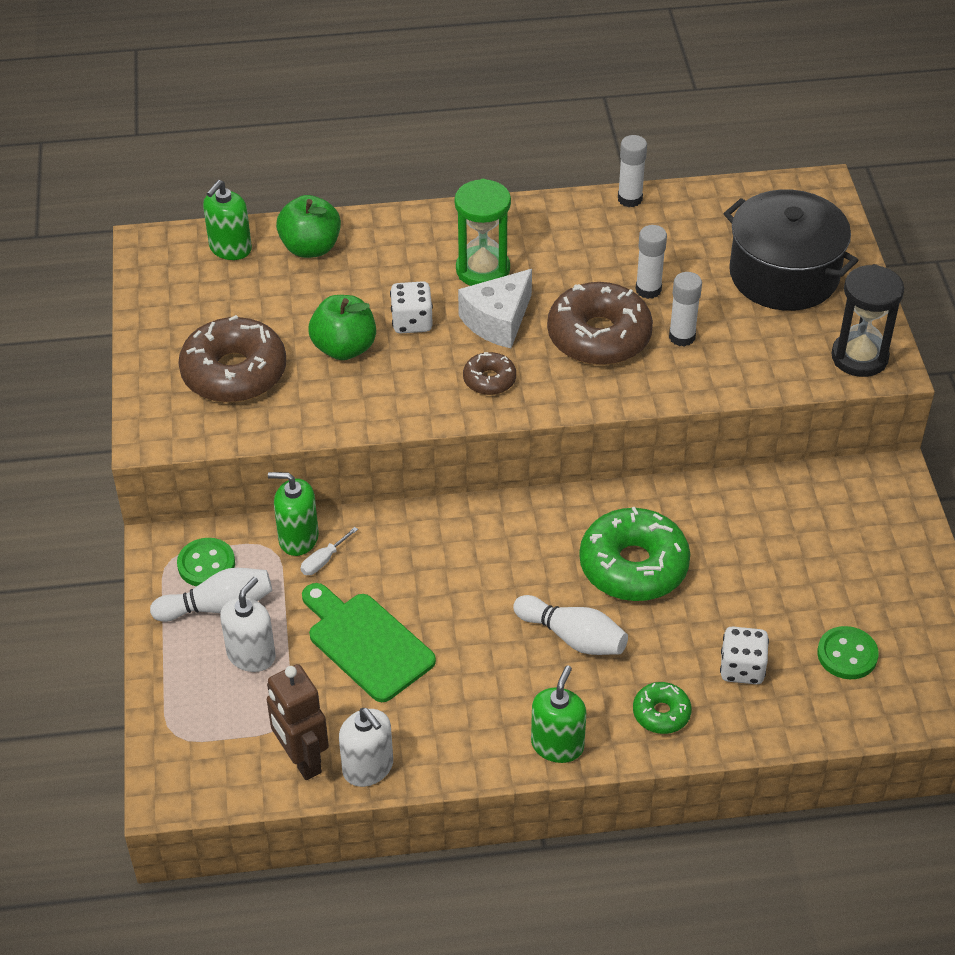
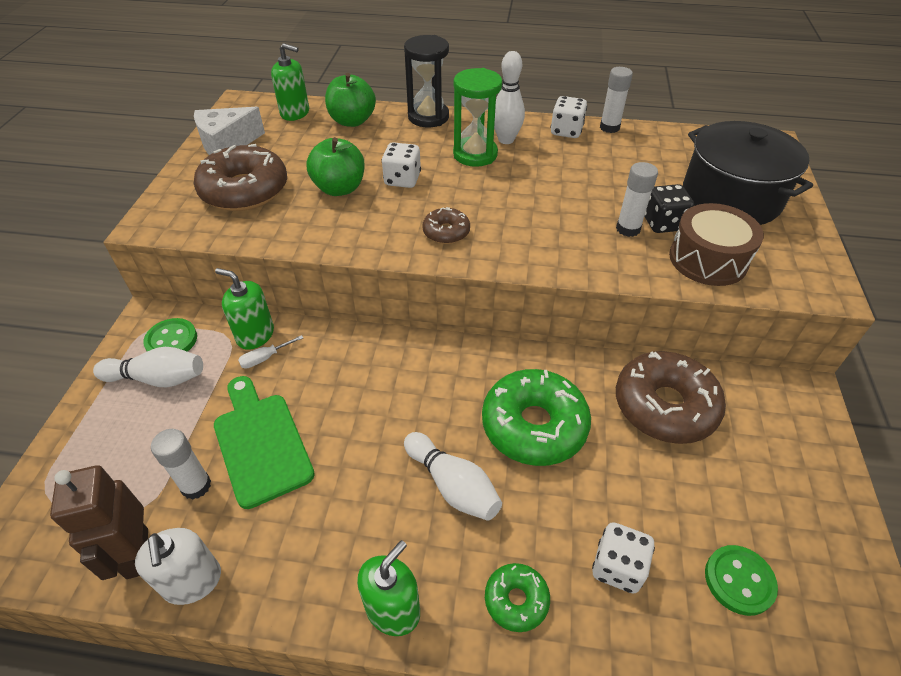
camera: 15 degrees right, 0 degrees up
(230, 248) = (295, 113): green soap dispenser -> green soap dispenser turned 120 degrees counterclockwise
(251, 655) = (157, 430): white soap dispenser -> none
(498, 321) = (472, 190): white cheese -> white cheese (227, 144)
(512, 241) = (506, 140): none -> white bowling pin
(580, 214) = (566, 131): none -> white dice
(599, 336) = (554, 216): brown donut -> brown donut (664, 406)
(648, 289) = (607, 189): white glue stick -> white glue stick (196, 486)
(717, 323) = (663, 223): none -> black dice
(770, 357) = (708, 259): none -> brown drum
(859, 357) = (797, 275): black hourglass -> black hourglass (428, 117)

